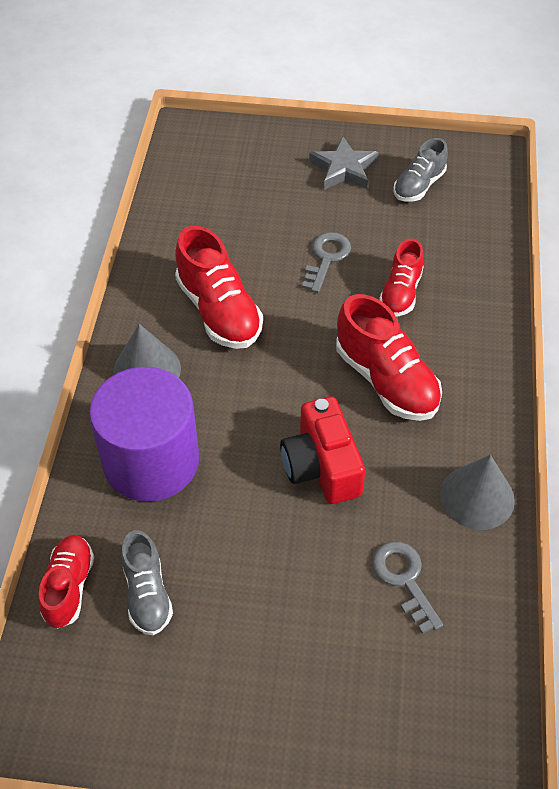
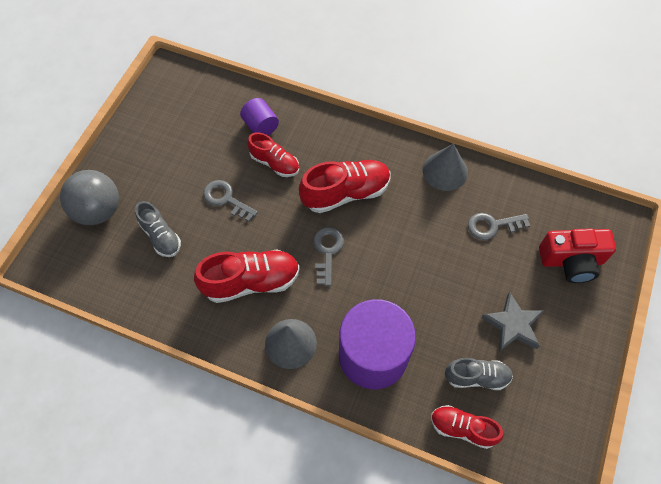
camera: 75 degrees left, 10 degrees up
(267, 152) = (98, 210): none -> grey ball
(287, 379) = (327, 251): none -> grey key
(321, 466) = (403, 249): red camera -> red camera (571, 261)
(344, 169) = (141, 164): grey star -> grey star (513, 325)
(418, 186) = (179, 123): grey shoe -> grey shoe (161, 236)
(452, 264) = (260, 126): none -> purple cylinder

